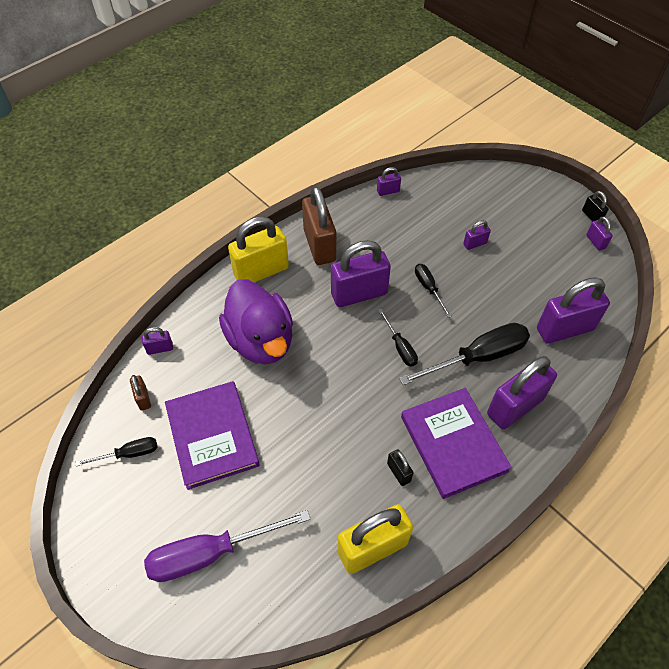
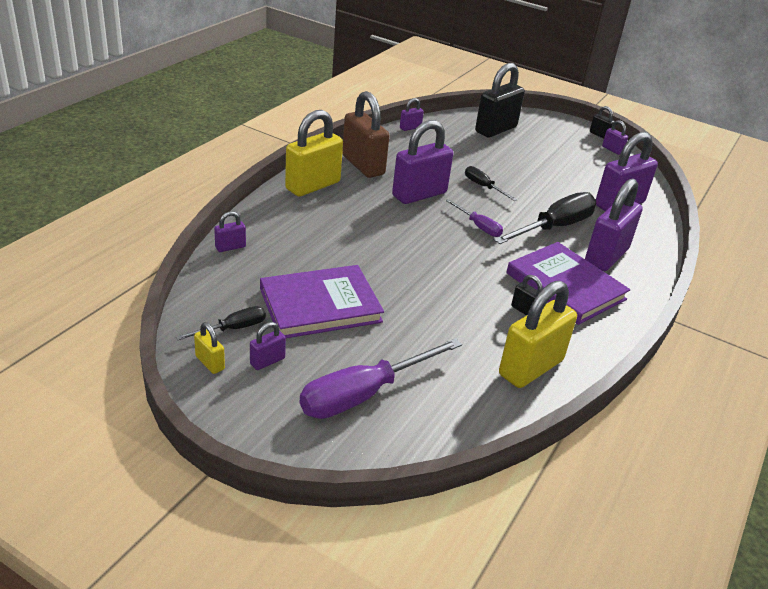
camera: 20 degrees left, 20 degrees down
(98, 492) = (210, 363): none -> yellow padlock
(143, 398) = (229, 285): brown padlock -> none
(212, 436) = (320, 305): purple book -> purple book turned 75 degrees counterclockwise
(261, 340) = (337, 233): purple duck -> none
(400, 347) = (478, 226): black screwdriver -> purple screwdriver
(475, 244) = (509, 156): purple padlock -> purple padlock (267, 361)
(478, 199) = (495, 129): none -> black padlock

